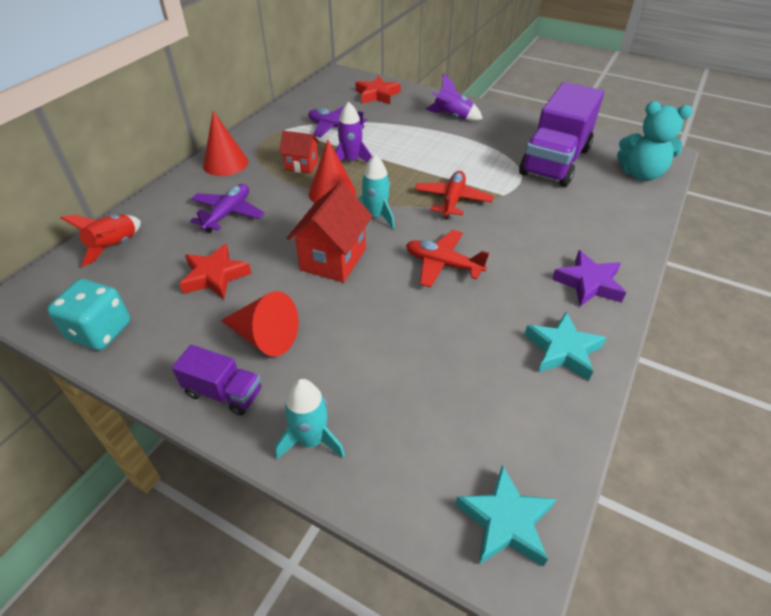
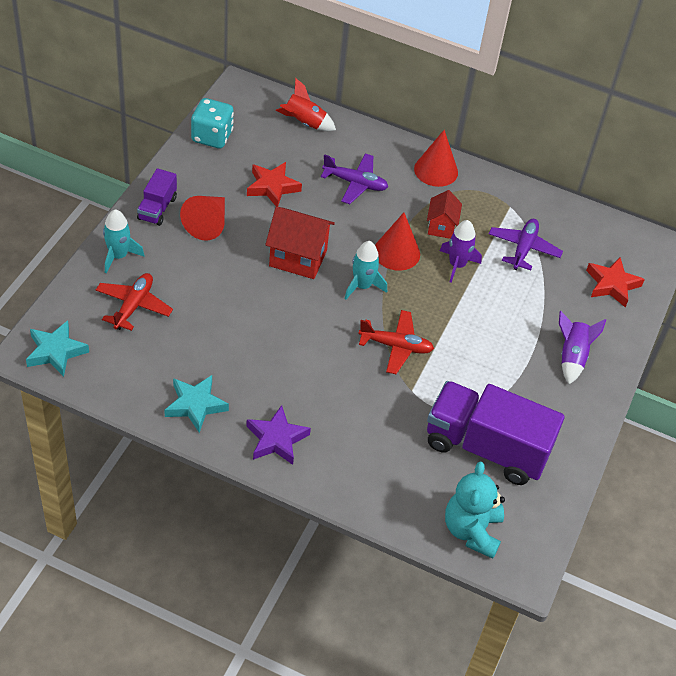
camera: 80 degrees right, 5 degrees up
(443, 264) = (296, 333): red plane -> red plane (133, 306)

